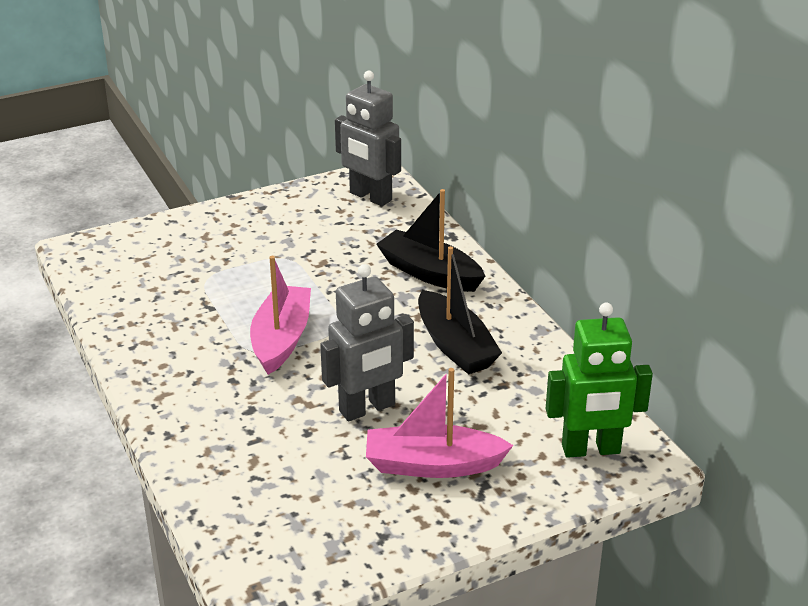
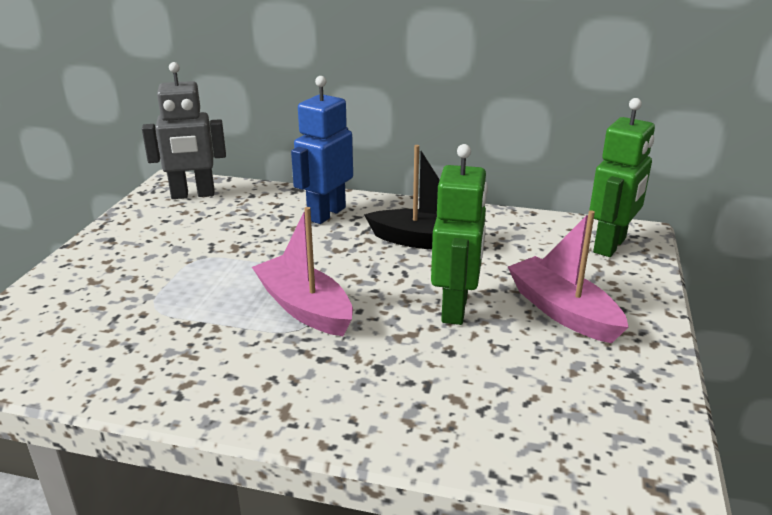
camera: 50 degrees left, 5 degrees down
(367, 408) = (455, 309): grey robot -> green robot
(430, 273) = (326, 214): black boat -> blue robot
(432, 465) = (563, 311): pink boat -> pink boat turned 105 degrees clockwise

